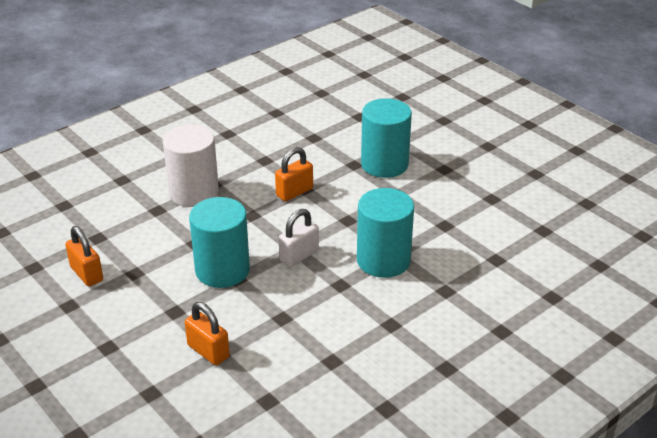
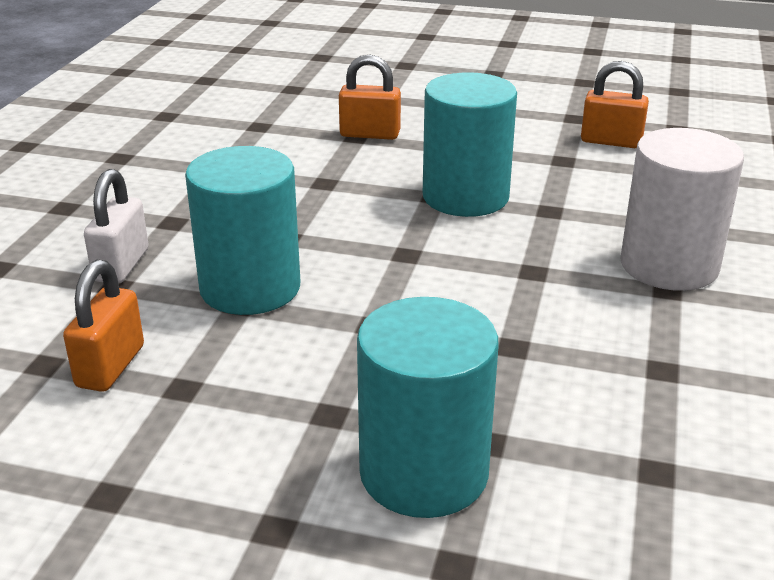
camera: 145 degrees right, 5 degrees down
(294, 192) = (521, 332): orange padlock -> orange padlock (110, 366)
(299, 256) = (386, 247): white padlock -> white padlock (121, 265)

